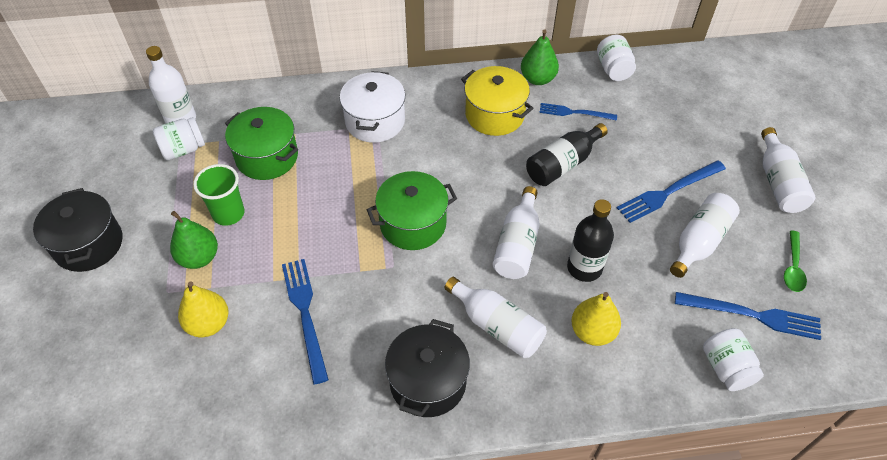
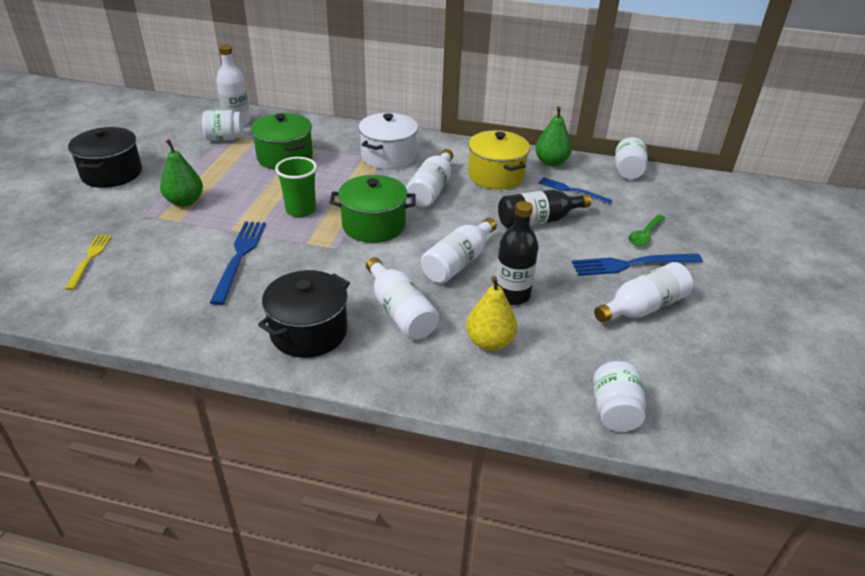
camera: 20 degrees right, 15 degrees down
(149, 373) = (89, 259): none -> yellow fork
(208, 324) = (159, 242): yellow pear -> none
(228, 214) = (228, 182): green cup -> green cup (300, 210)
(752, 315) = (669, 378): blue fork -> none
(778, 182) = (756, 286): white bottle -> white bottle (431, 189)
(793, 267) = (737, 354): green spoon -> green spoon (645, 235)

